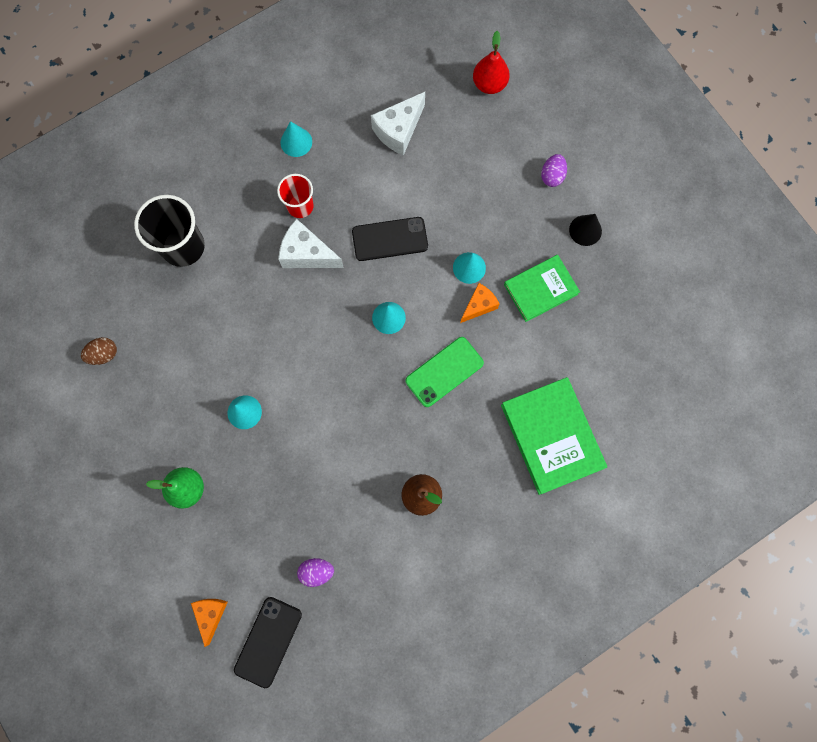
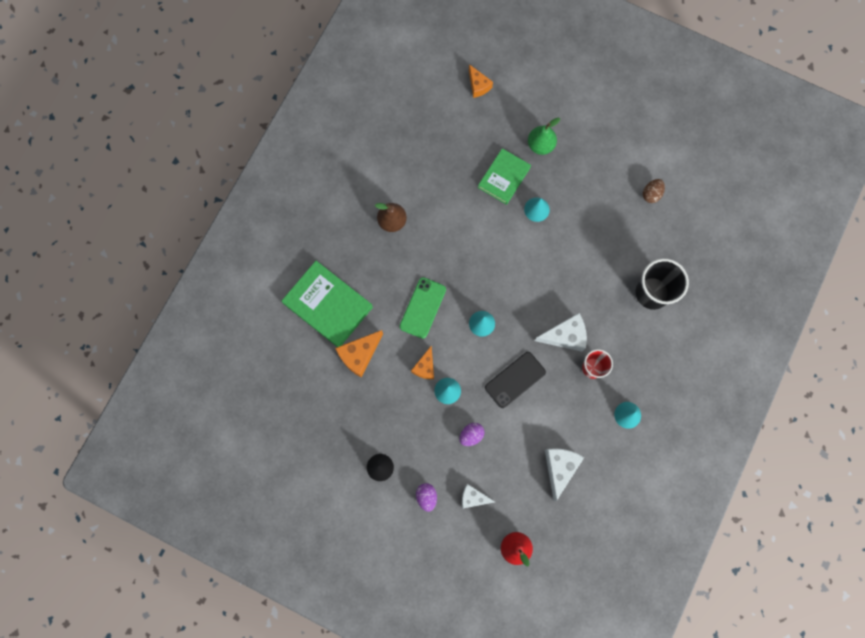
camera: 150 degrees right, 0 degrees up
(268, 641) = (435, 90): black phone -> none
(316, 571) = (430, 142): purple egg -> purple egg (471, 435)
(504, 150) = (473, 497): none -> white cheese
(540, 289) = (388, 403): green book -> green book (504, 177)
(545, 359) = (359, 355): none -> orange cheese

